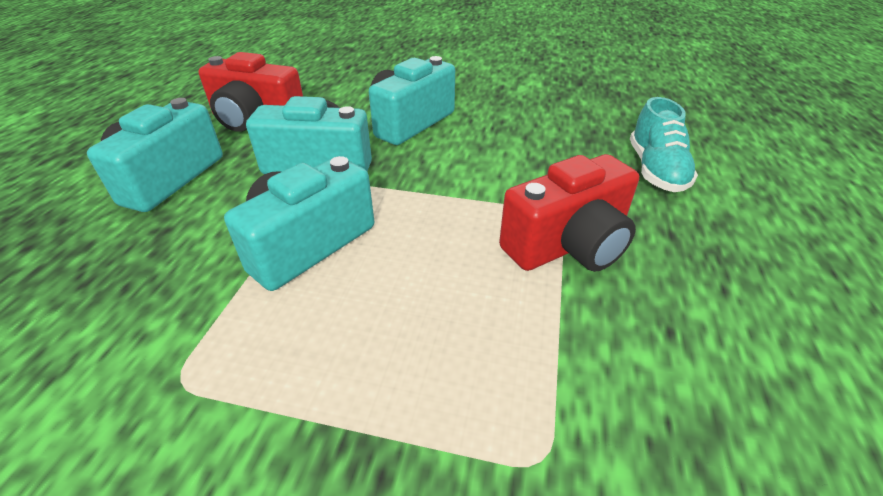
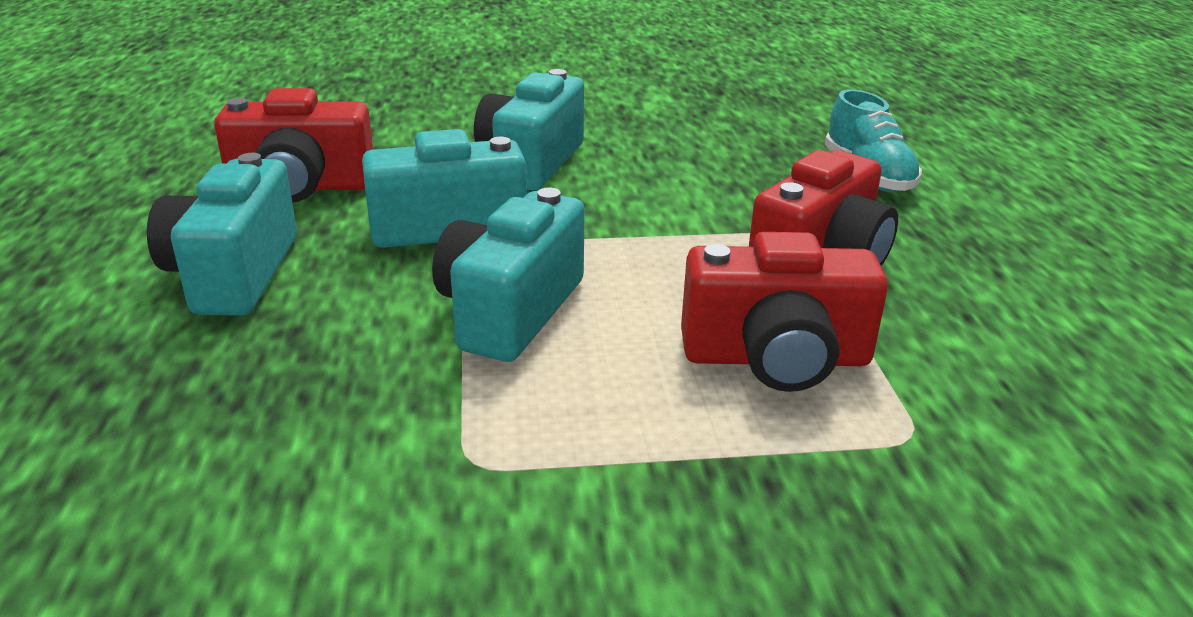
camera: 20 degrees left, 10 degrees down
(472, 337) = (776, 358): none -> red camera

